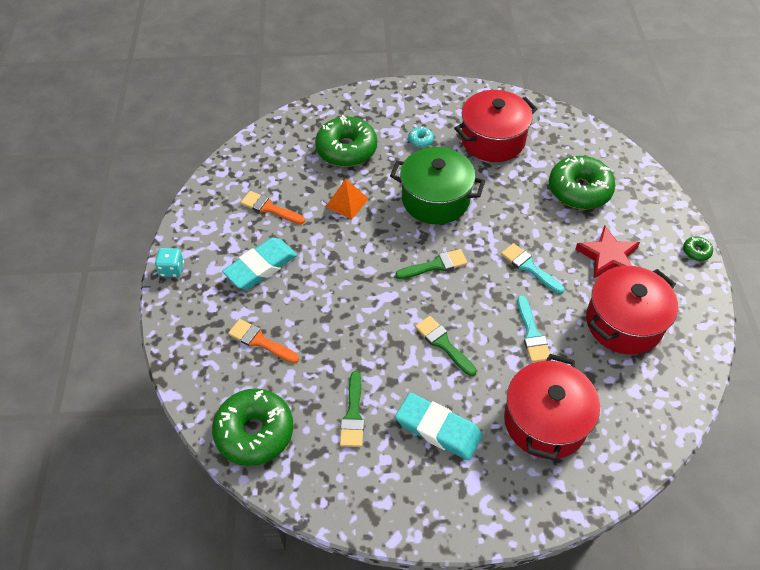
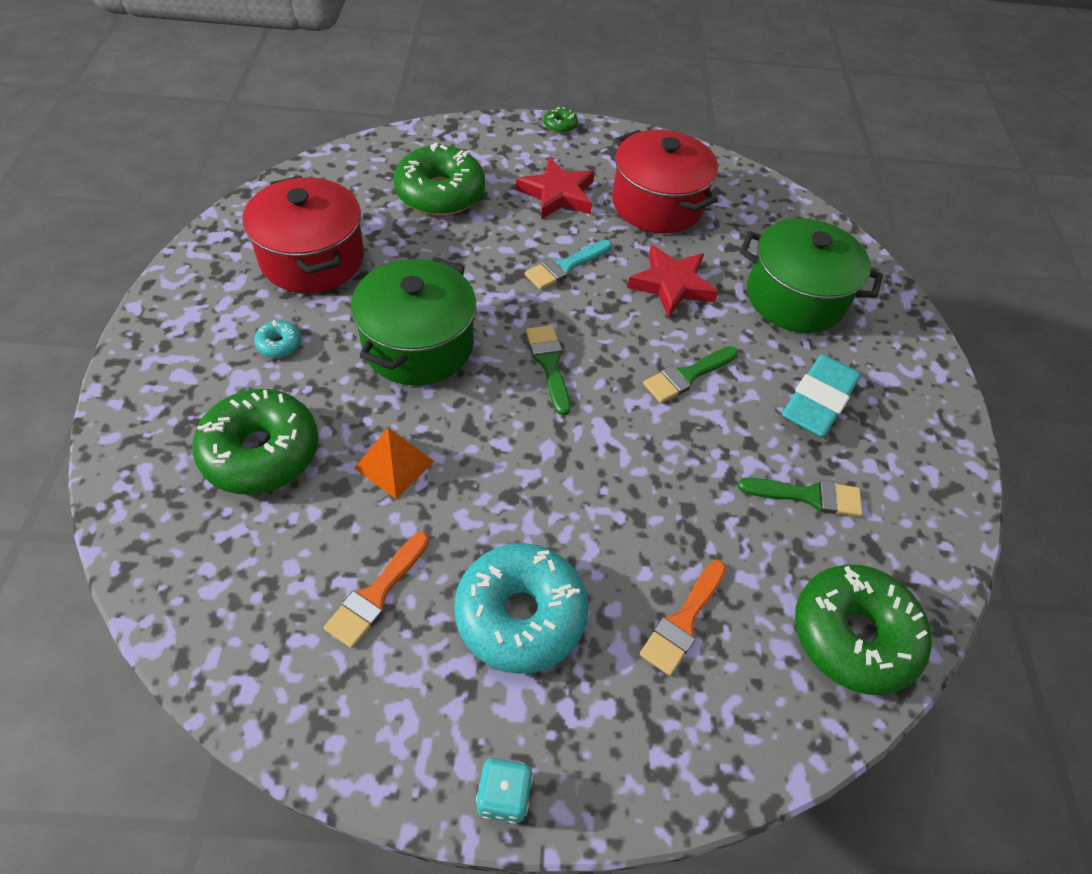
camera: 90 degrees left, 0 degrees up
(261, 267) = (520, 615): turquoise eraser -> turquoise donut
(532, 333) = (671, 285): turquoise brush -> red star
(545, 421) = (795, 297): red pot -> green pot

